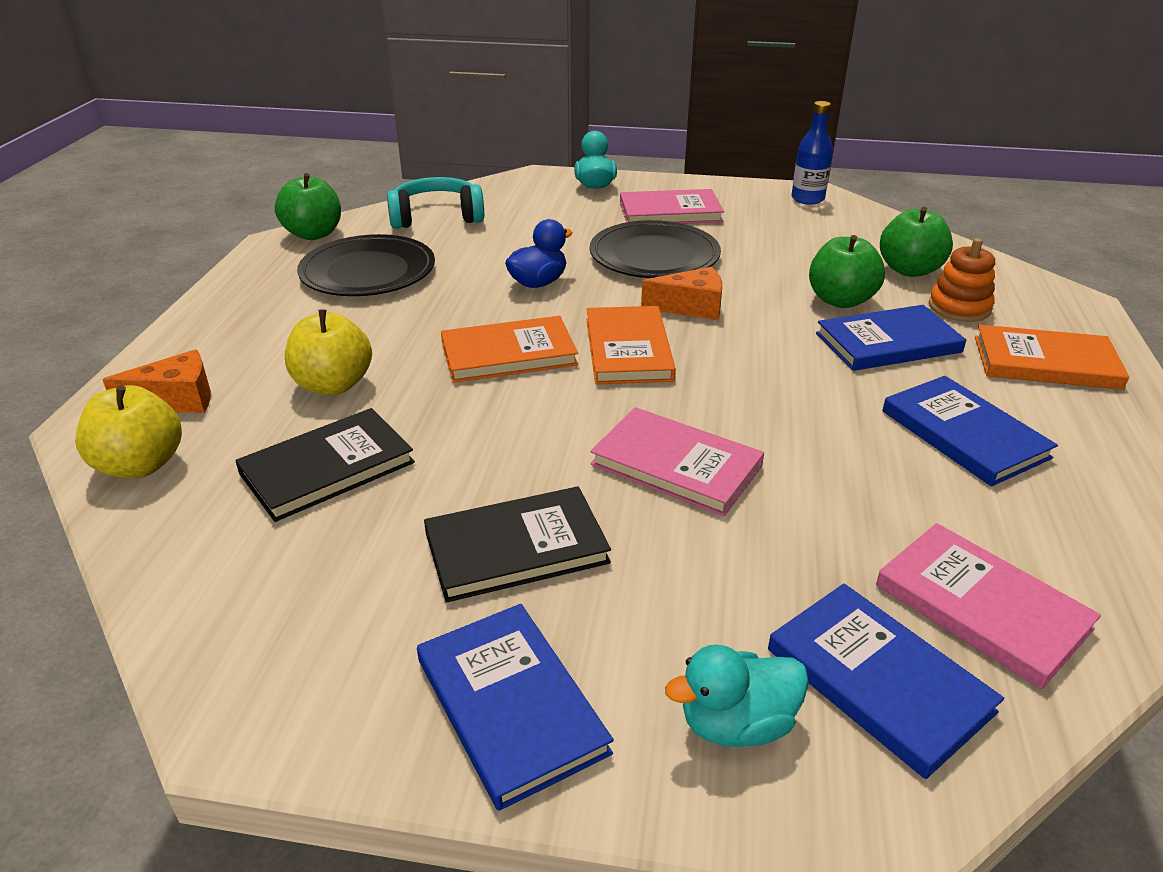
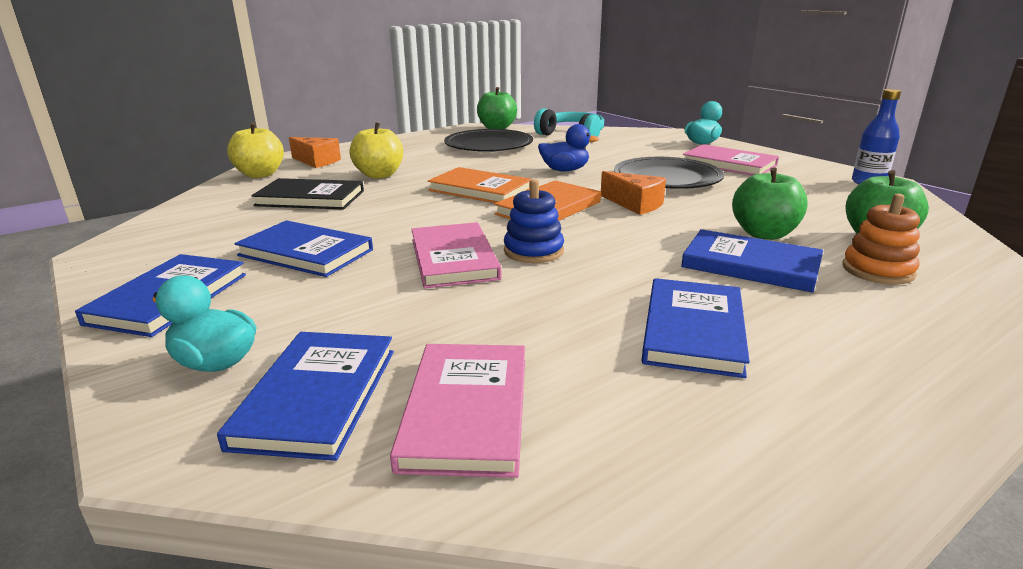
camera: 45 degrees right, 10 degrees down
(516, 548) = (305, 253): black book -> blue book
(721, 415) = (533, 251): none -> blue stacking toy
(1046, 362) = (896, 329): orange book -> none

